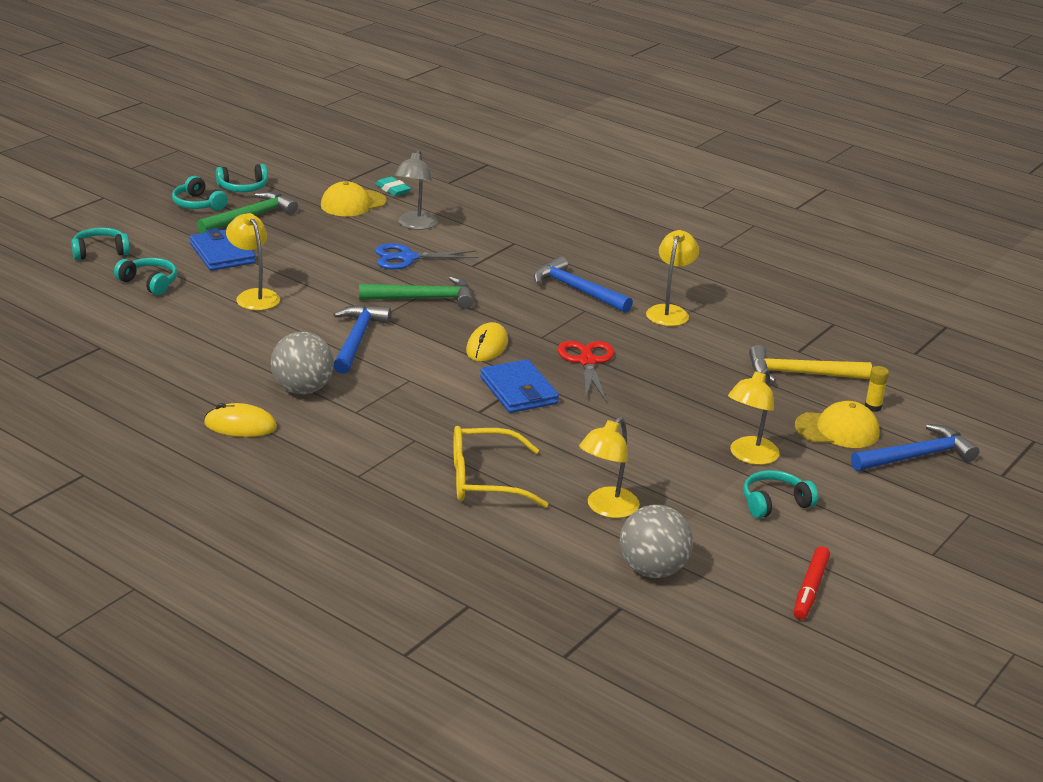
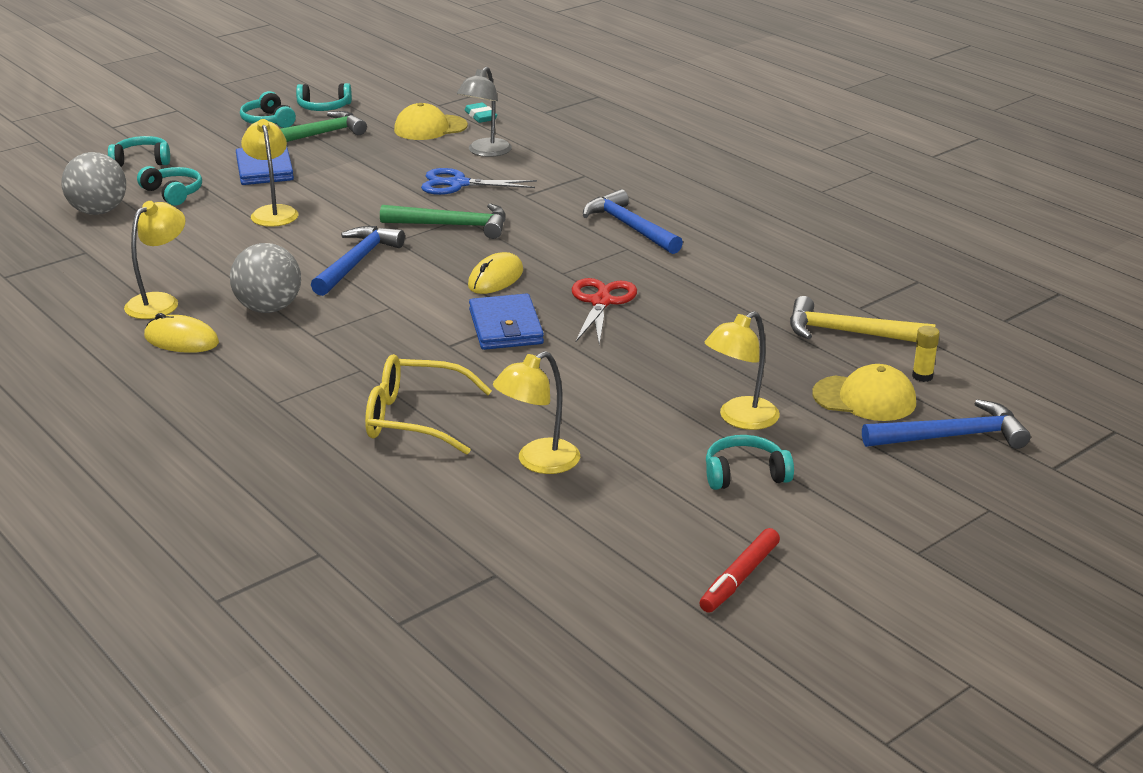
camera: 15 degrees right, 0 degrees up
(652, 570) = (556, 536): grey ball -> grey ball (98, 212)
(669, 311) = (725, 256): yellow lamp -> yellow lamp (160, 302)

